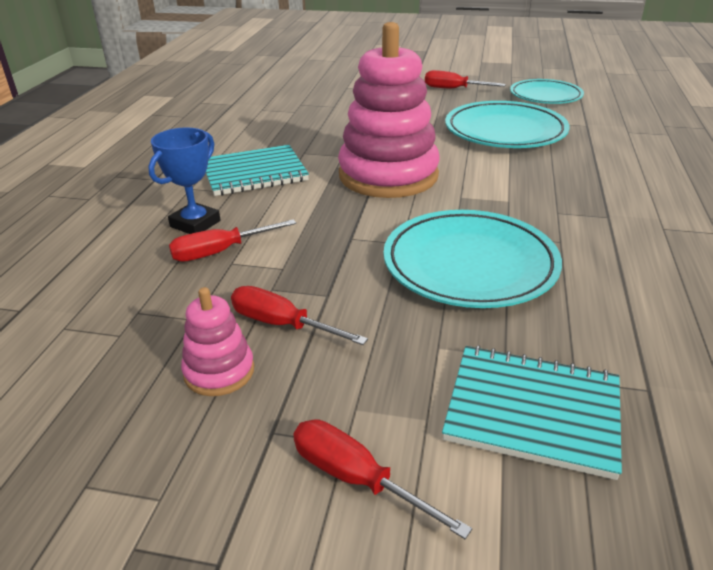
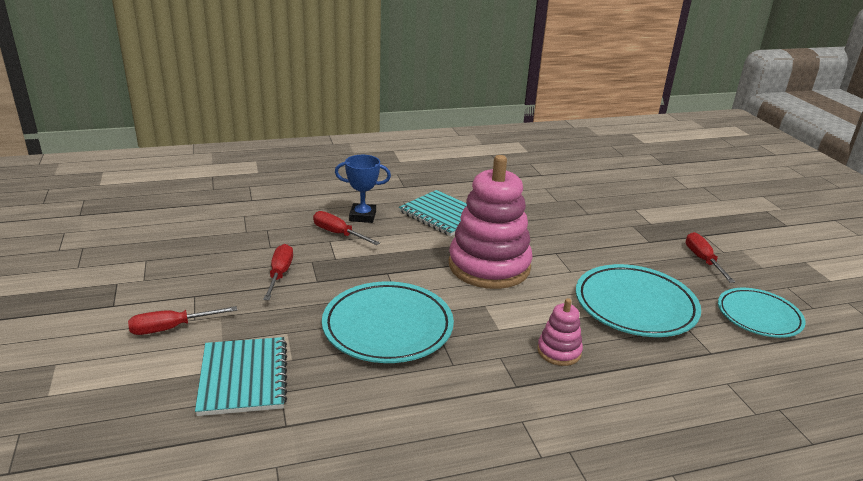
camera: 60 degrees right, 5 degrees down
(219, 371) = (231, 267): pink stacking toy -> pink stacking toy (559, 351)
(356, 479) = (171, 328): red screwdriver -> red screwdriver turned 120 degrees counterclockwise

